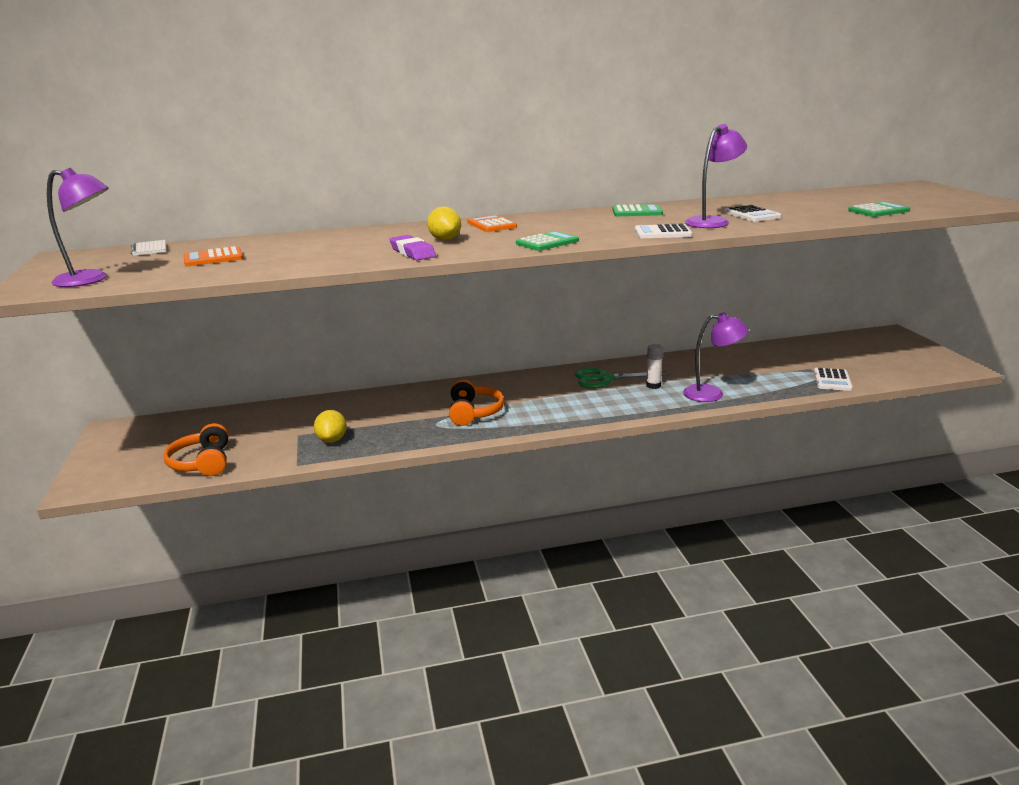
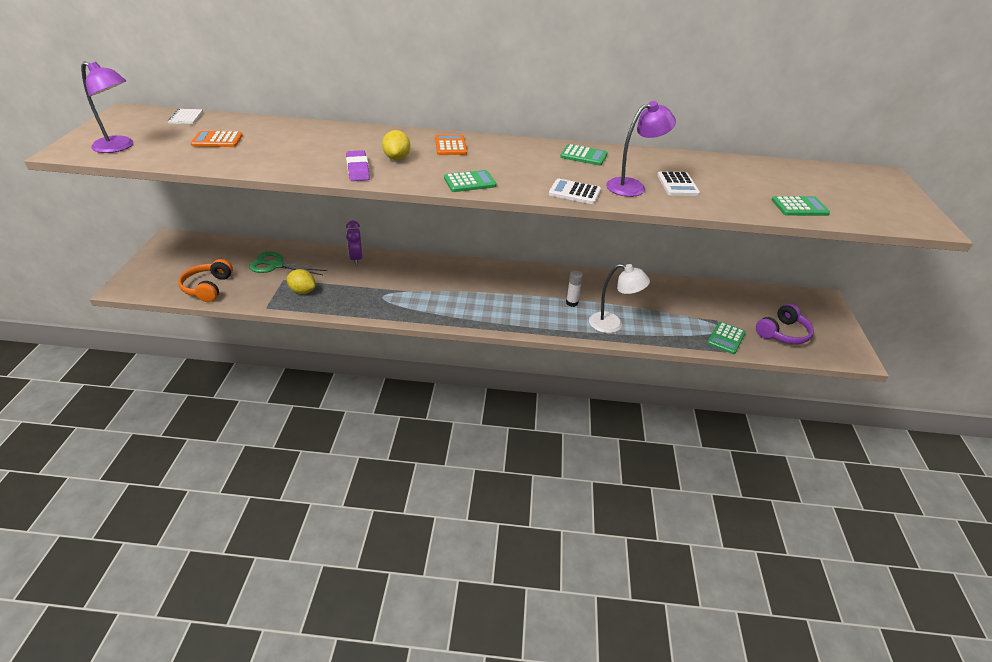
camera: 15 degrees right, 15 degrees up
(332, 440) = (302, 291): yellow lemon -> yellow lemon turned 75 degrees counterclockwise
(375, 399) = (356, 259): none -> purple clock
(474, 412) = (417, 292): orange headphones -> none
(605, 379) = (538, 285): green scissors -> green scissors (276, 265)
(712, 393) = (612, 324): purple lamp -> white lamp
(832, 380) = (726, 338): white calculator -> green calculator
(880, 365) = (782, 333): none -> purple headphones

